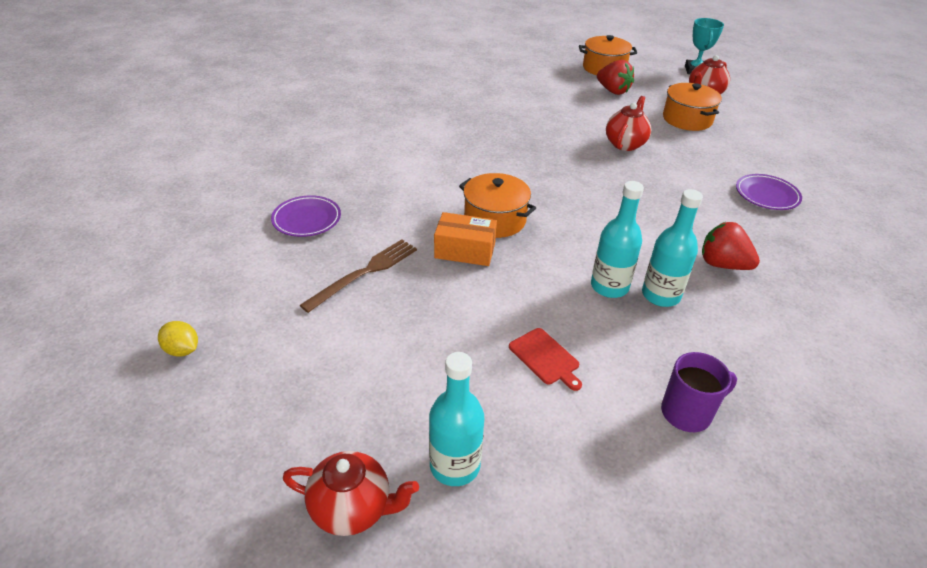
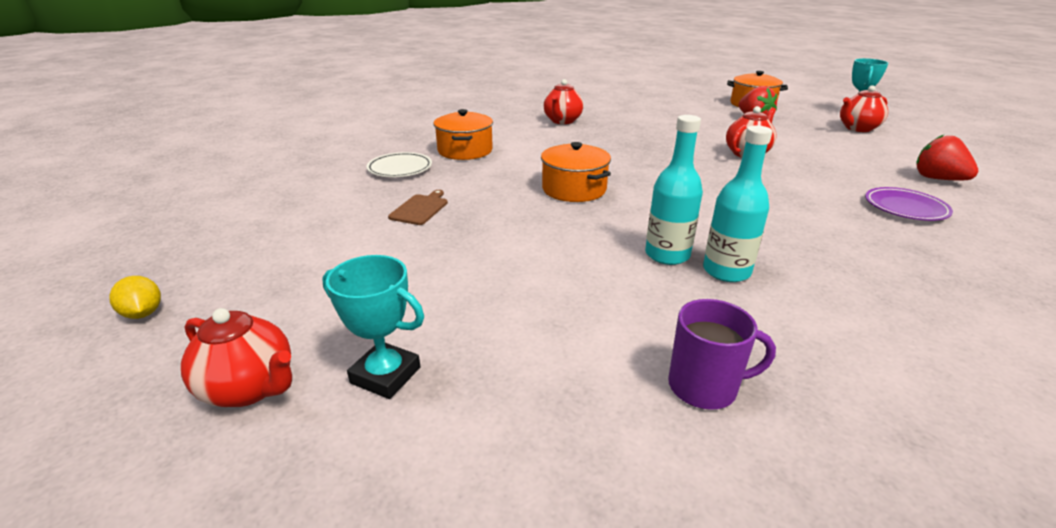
camera: 20 degrees right, 10 degrees down
(182, 350) = (220, 235): yellow lemon -> yellow lemon (143, 313)
(307, 219) = (400, 169): purple plate -> white plate
(364, 273) = (420, 209): brown fork -> brown cutting board
(433, 119) = (562, 121): none -> red teapot
(455, 465) = (385, 375): turquoise bottle -> turquoise trophy
(465, 250) = (528, 206): orange box -> none
(545, 358) = (555, 301): red cutting board -> none
(687, 119) = (828, 143): orange pot -> orange pot (465, 151)
(722, 264) = (820, 257): red strawberry -> red strawberry (937, 179)

